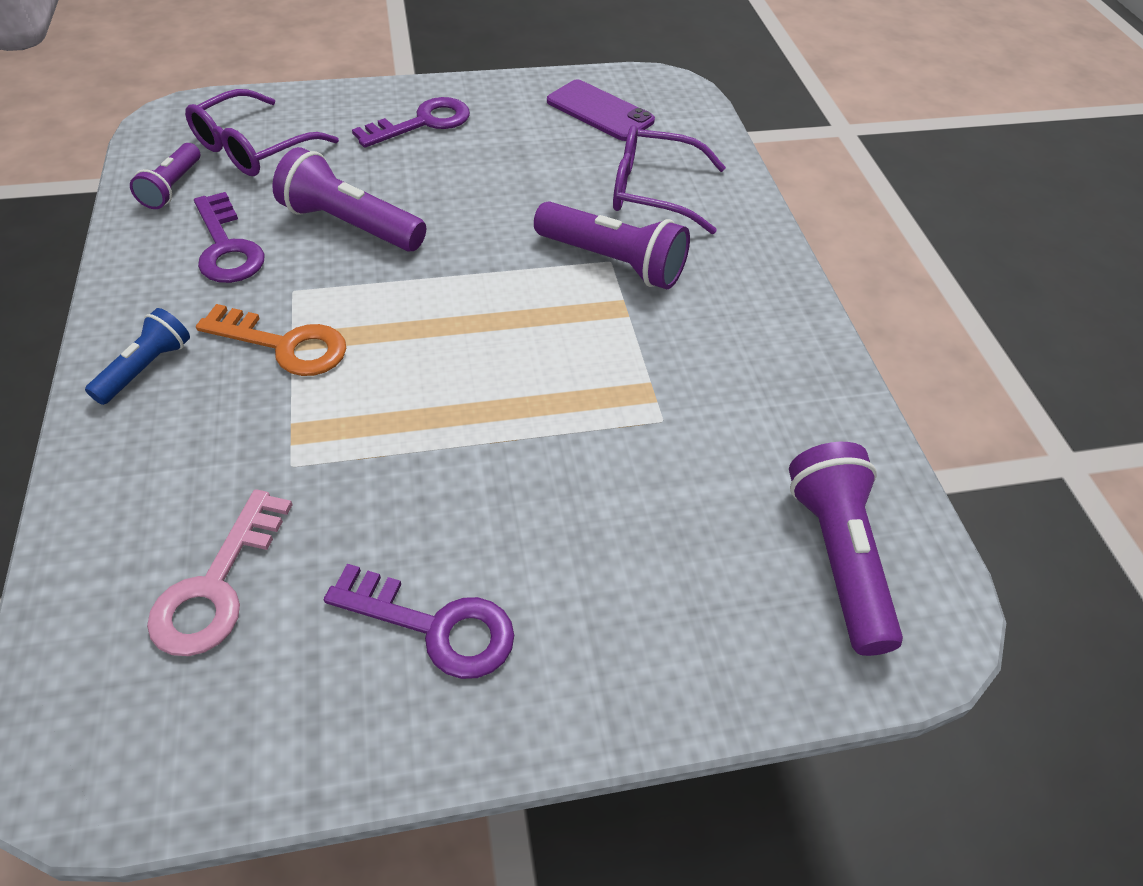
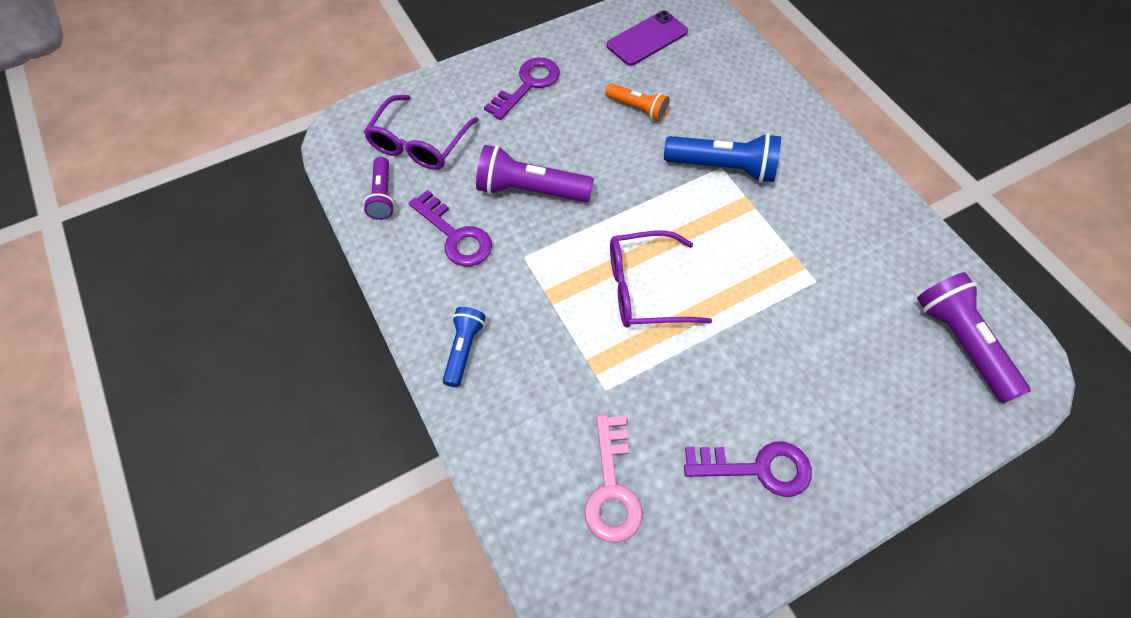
camera: 15 degrees left, 10 degrees up
(285, 345) = (545, 302): orange key -> none
(542, 176) = (638, 109): none -> orange flashlight
(600, 111) = (647, 39): purple phone -> purple phone turned 60 degrees counterclockwise
(613, 262) = (723, 167): purple flashlight -> blue flashlight
(653, 192) = (719, 100): purple glasses -> purple glasses (644, 289)

